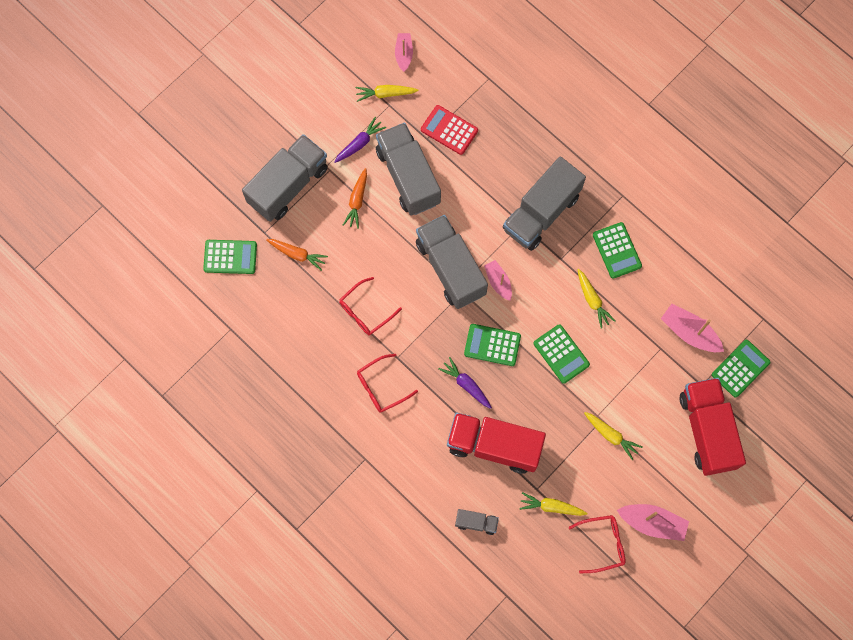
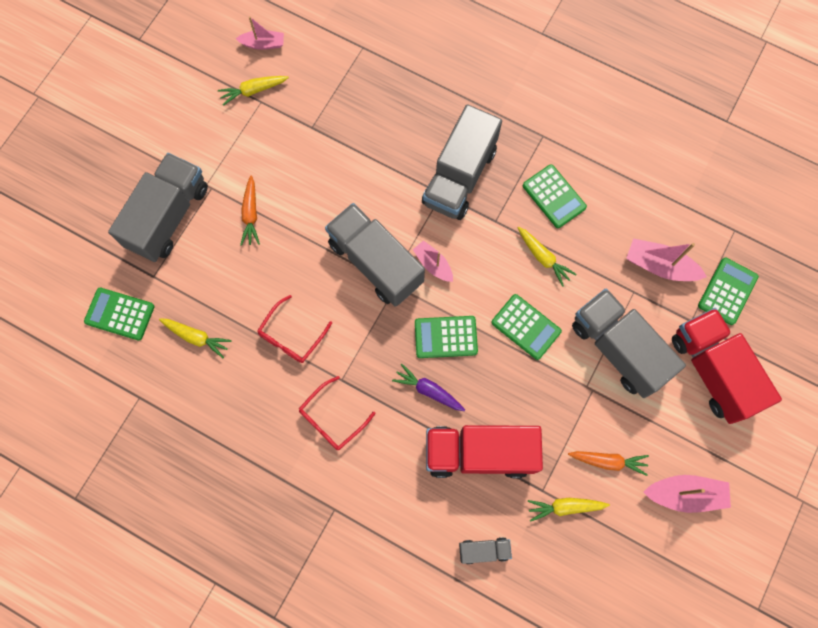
camera: 15 degrees left, 0 degrees up
(230, 257) = (120, 314): green calculator -> green calculator turned 150 degrees counterclockwise
(297, 254) = (197, 291): orange carrot -> orange carrot (608, 461)
(359, 143) = (238, 151): purple carrot -> none
(404, 54) = (263, 44): pink boat -> pink boat turned 105 degrees clockwise
(408, 176) = (301, 173): grey truck -> grey truck (618, 348)
(449, 130) = (334, 112): red calculator -> none
(602, 544) = (636, 535): red glasses -> none
(611, 435) = (608, 405): yellow carrot -> yellow carrot (196, 337)

